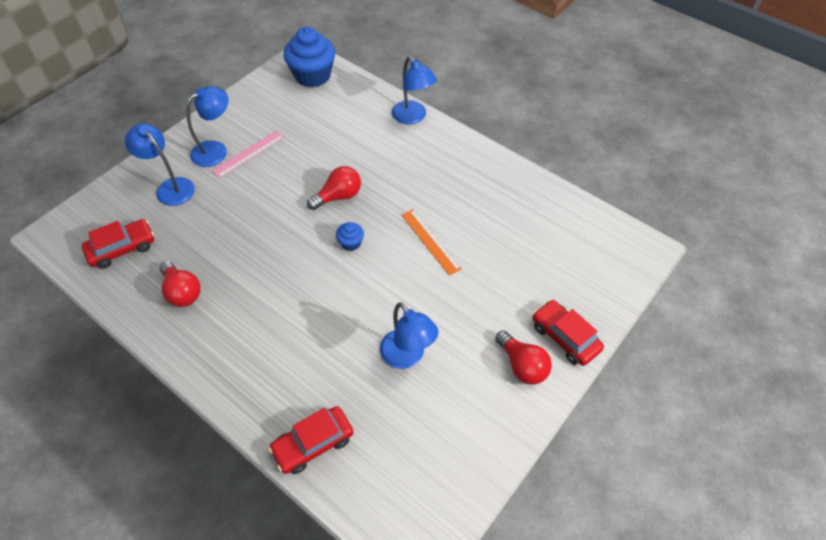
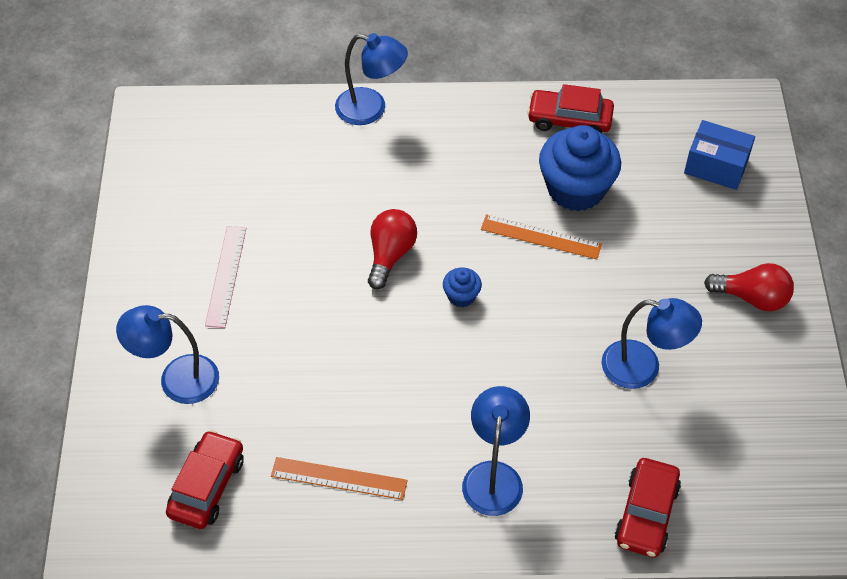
camera: 40 degrees left, 0 degrees up
(182, 292) = (339, 478): red light bulb -> orange ruler
(216, 150) = (179, 298): blue lamp -> blue lamp (494, 476)
(312, 75) = (190, 131): blue cupcake -> blue cupcake (576, 189)
(565, 337) = (761, 243): red car -> red car (569, 120)
(584, 271) = (716, 166): none -> blue box

